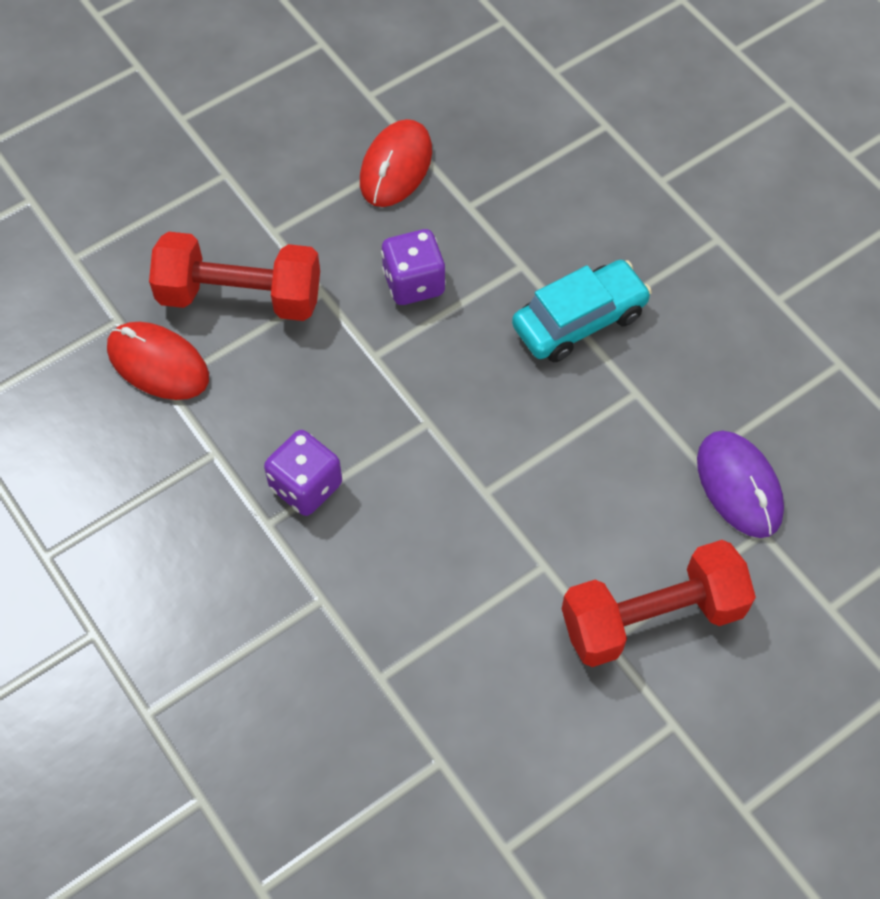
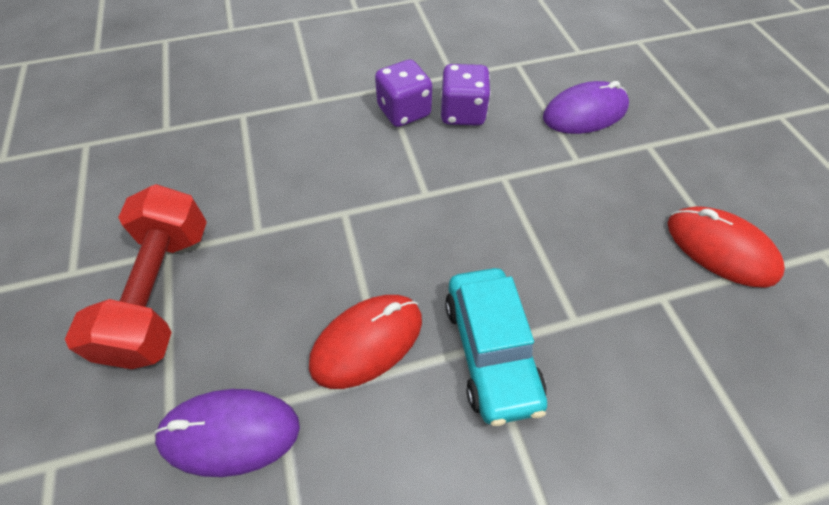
camera: 110 degrees right, 5 degrees down
(158, 364) = (535, 62): red mouse -> red mouse (367, 342)
(240, 296) = (584, 113): red dumbbell -> purple mouse
(413, 283) = (573, 224): purple dice -> purple dice (462, 113)

